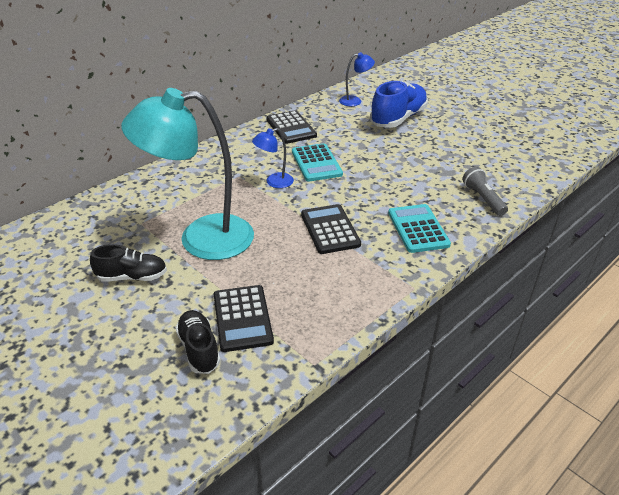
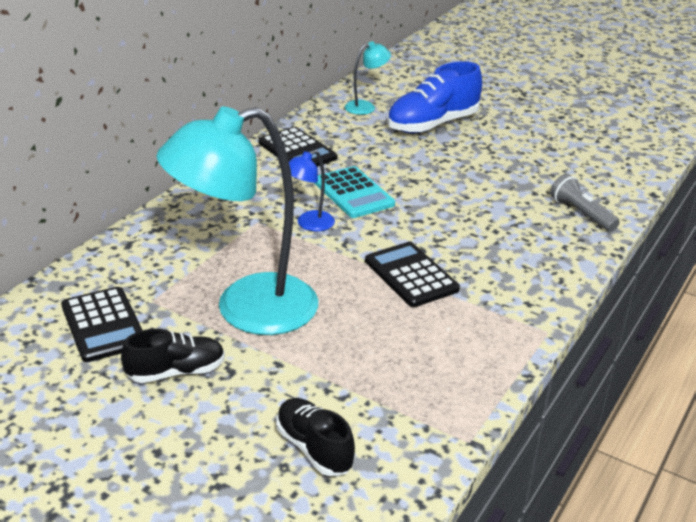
camera: 15 degrees left, 5 degrees down
(242, 318) = (352, 401): black calculator -> black calculator (103, 325)
(355, 101) = (366, 107): blue lamp -> turquoise lamp
(398, 118) = (432, 124): blue shoe -> blue shoe turned 150 degrees counterclockwise
(418, 229) = (520, 260): turquoise calculator -> none

